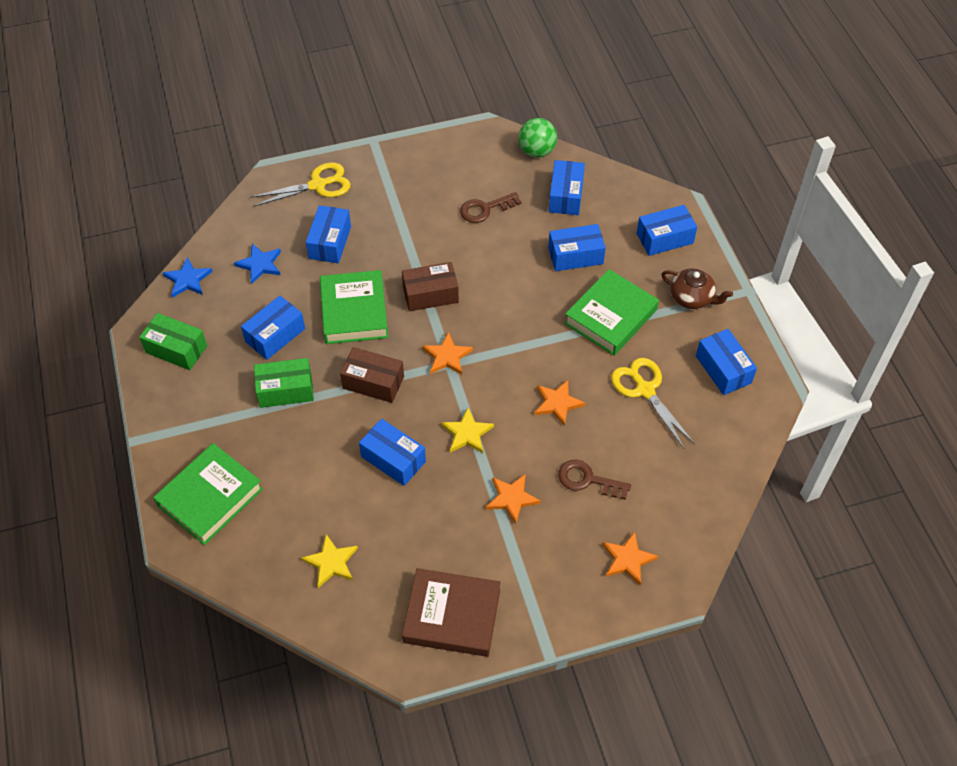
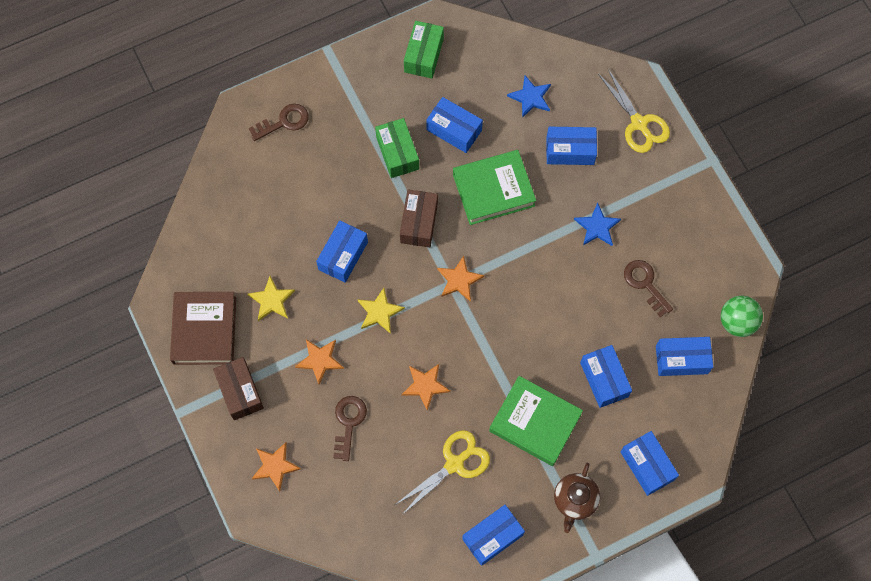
camera: 80 degrees right, 15 degrees up
(188, 280) = (500, 43): blue star -> blue star (597, 227)
(210, 497) = (284, 122): green book -> brown key
(331, 562) = (239, 227): yellow star -> yellow star (272, 300)
(430, 294) = (527, 252): brown box -> brown box (240, 391)

